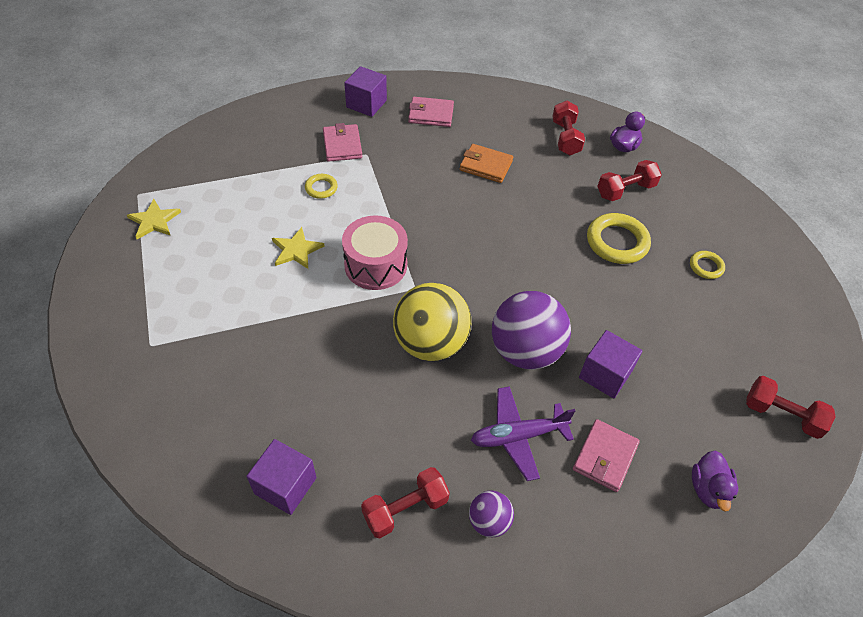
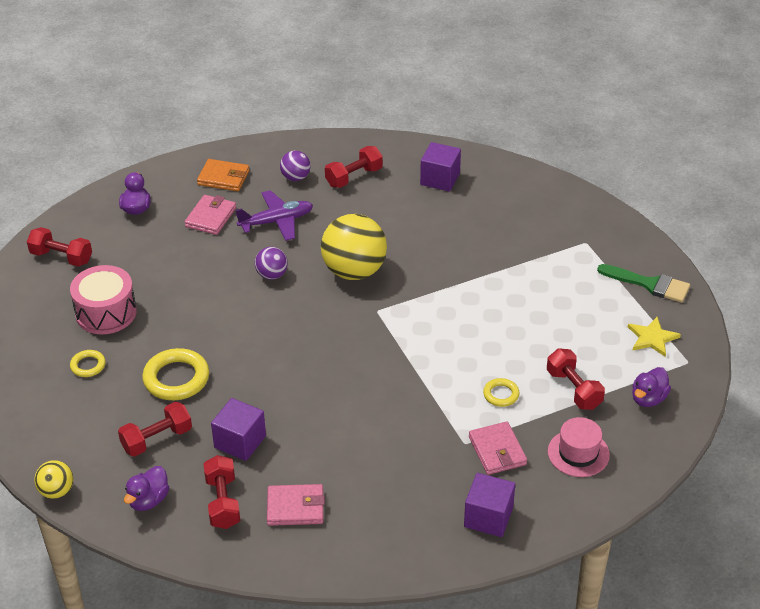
camera: 175 degrees right, 10 degrees down
(116, 279) = (649, 284): none -> green brush
(195, 168) = (648, 398): none -> purple duck
(255, 184) = (574, 389): none -> red dumbbell
(278, 135) = (578, 453): none -> pink hat
(296, 250) = (499, 329): yellow star -> none
(376, 265) = (419, 326): pink drum -> pink drum (106, 313)
(431, 114) = (400, 513): pink wallet -> pink wallet (295, 507)
(486, 166) = (321, 448): orange wallet -> orange wallet (223, 178)
(525, 351) = (272, 275): purple ball -> purple ball, size x0.50
(605, 374) = (204, 267): purple cube -> purple cube (240, 442)
(699, 162) = (57, 491): none -> yellow ball

